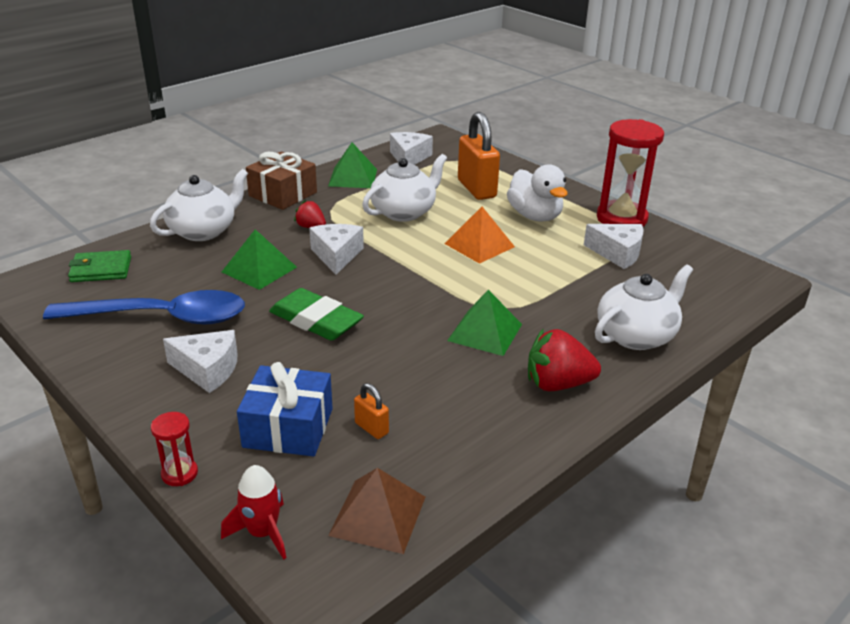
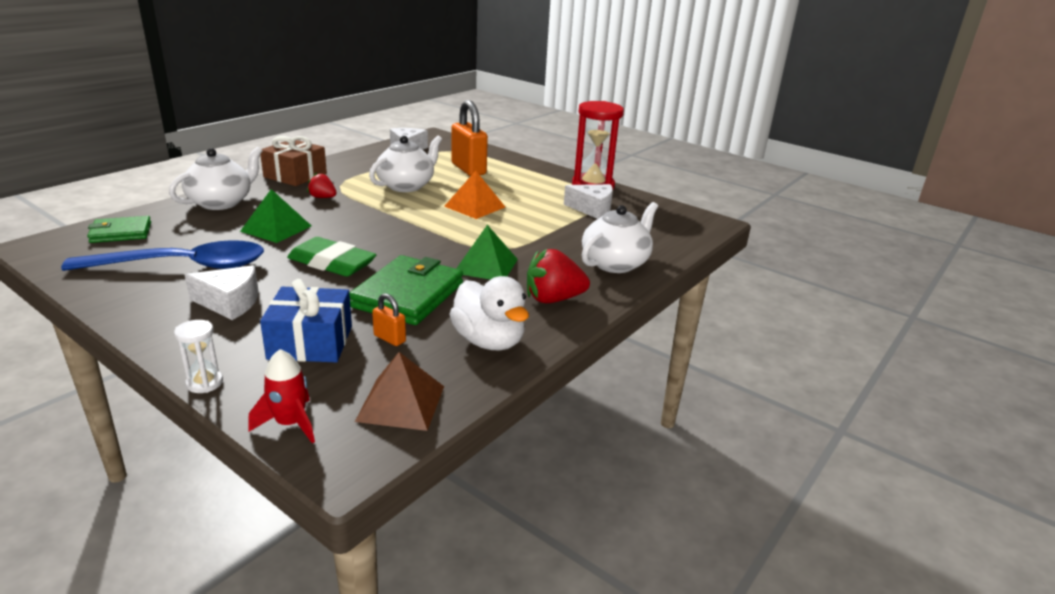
camera: 10 degrees left, 5 degrees down
(179, 473) = (204, 383): red hourglass -> white hourglass
(336, 255) = (348, 217): white cheese -> none
(353, 177) = (358, 163): green pyramid -> none
(395, 369) = (408, 295): none -> green wallet
(535, 216) = (520, 186): white duck -> white duck (489, 341)

